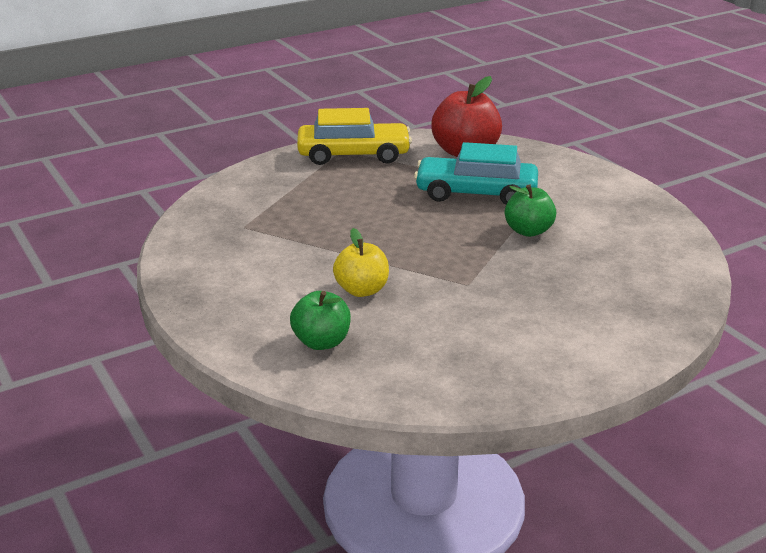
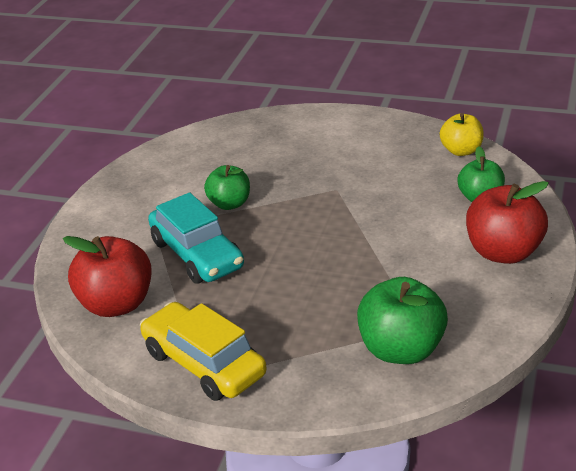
camera: 130 degrees left, 5 degrees up
(237, 210) = (401, 350): none -> green apple
(238, 303) = (503, 252): none -> red apple
(362, 290) = (407, 219): yellow apple -> yellow apple (461, 151)

